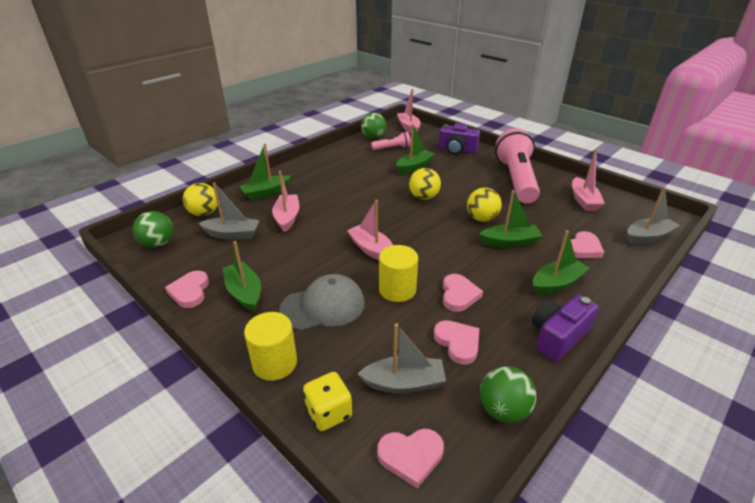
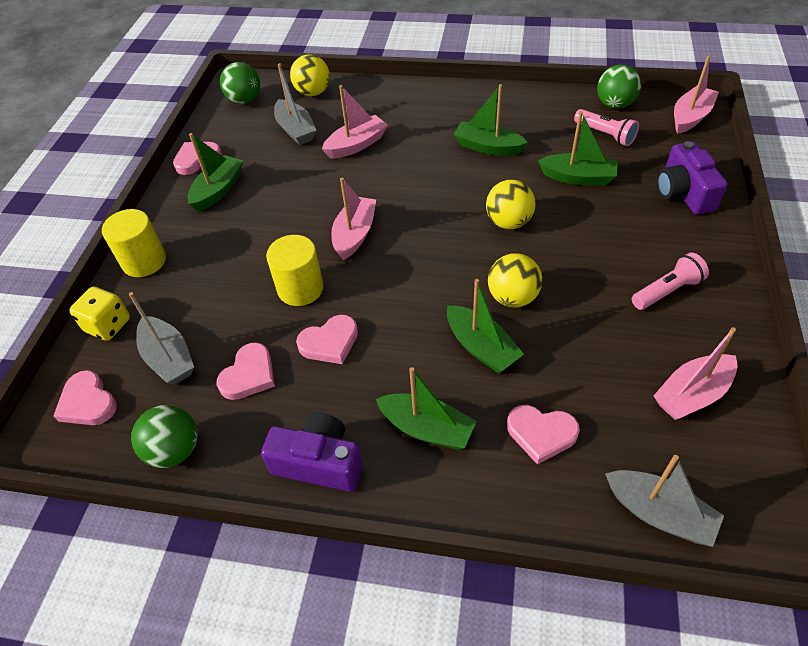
camera: 60 degrees right, 15 degrees up
(266, 193) = (388, 104): green boat -> green boat (487, 147)
(323, 306) = (235, 249): grey cap -> none
(516, 179) = (667, 291): pink flashlight -> pink flashlight, size x0.47

